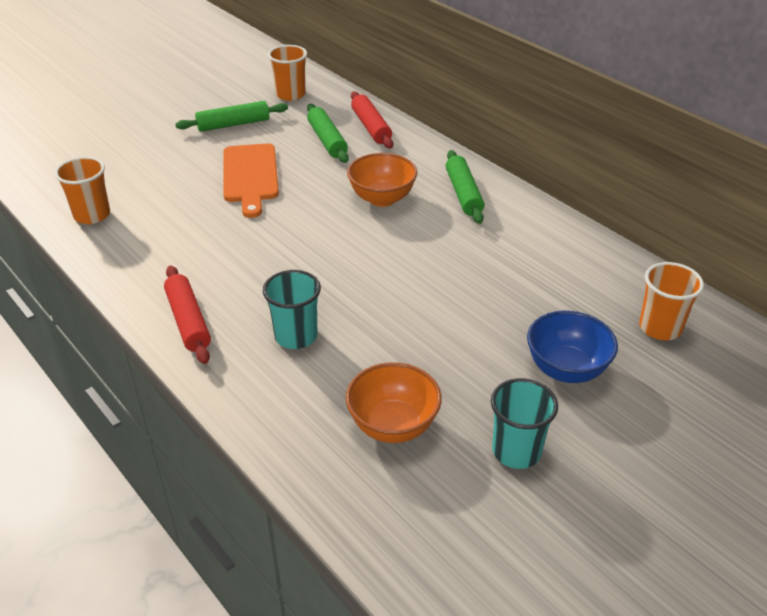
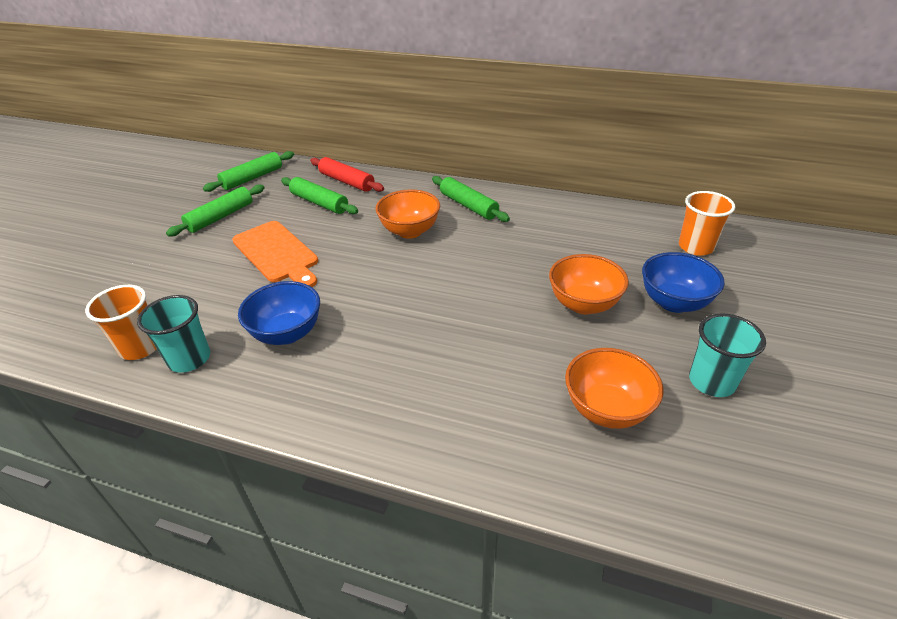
camera: 30 degrees left, 0 degrees up
(188, 321) = (337, 405): red rolling pin -> none
(200, 249) = (287, 333): none -> blue bowl
(290, 94) = (252, 178): orange cup -> green rolling pin
(296, 336) = (451, 372): turquoise cup -> turquoise cup (189, 359)
(473, 332) = (583, 304): none -> orange bowl

